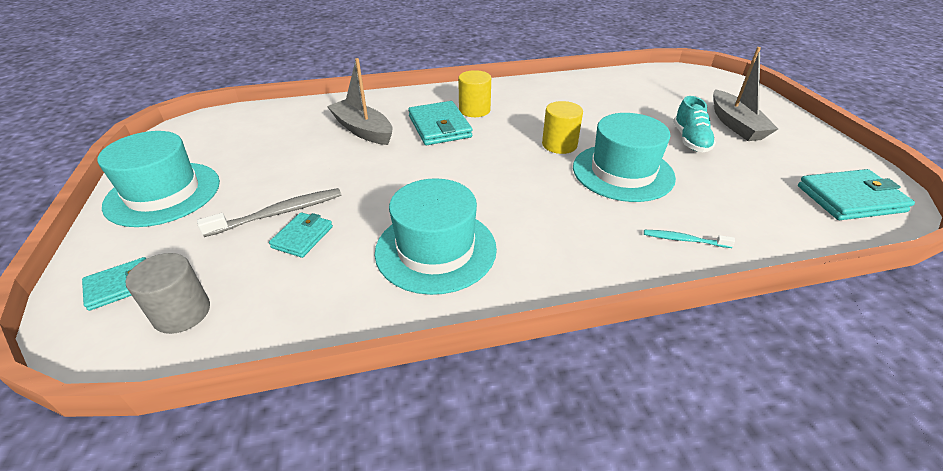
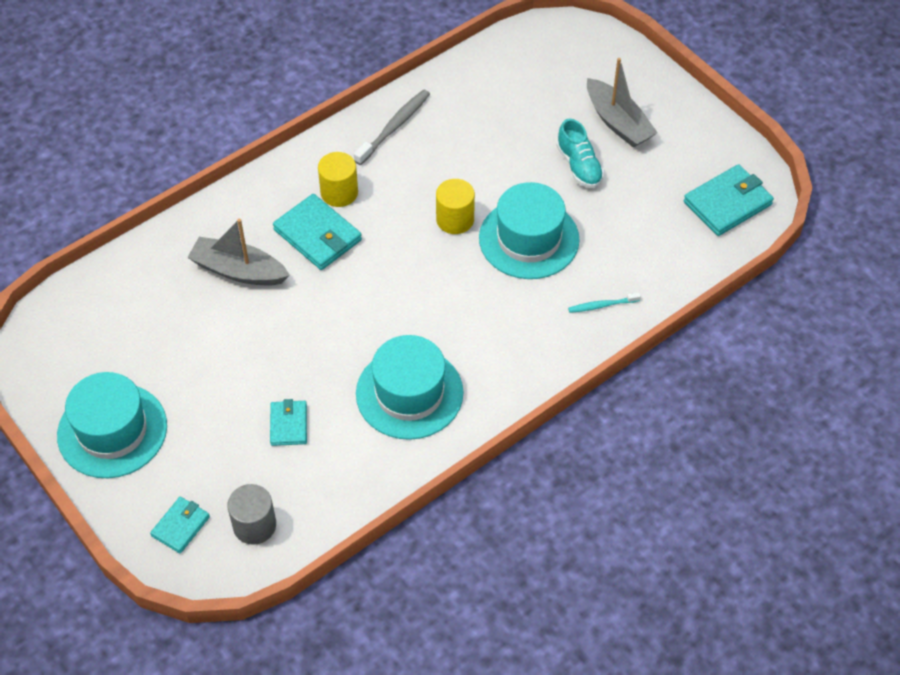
camera: 25 degrees left, 15 degrees up
(279, 213) = (245, 409): grey toothbrush -> grey toothbrush (394, 127)

